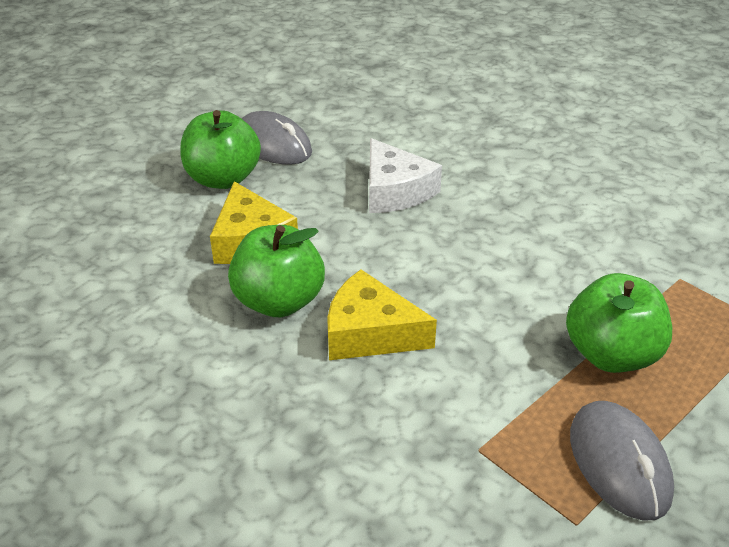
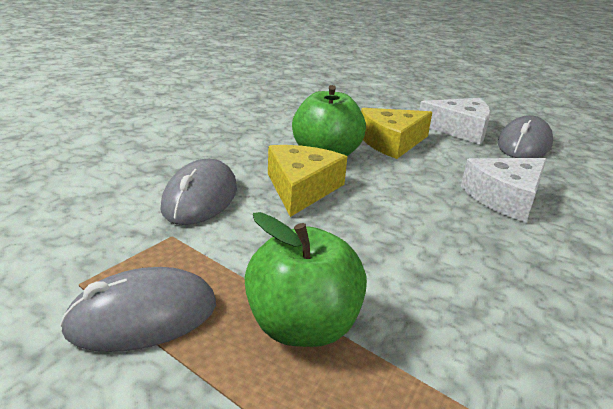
camera: 80 degrees right, 10 degrees down
(223, 179) = (459, 130): green apple -> white cheese
(392, 425) = (200, 198): none -> grey mouse

